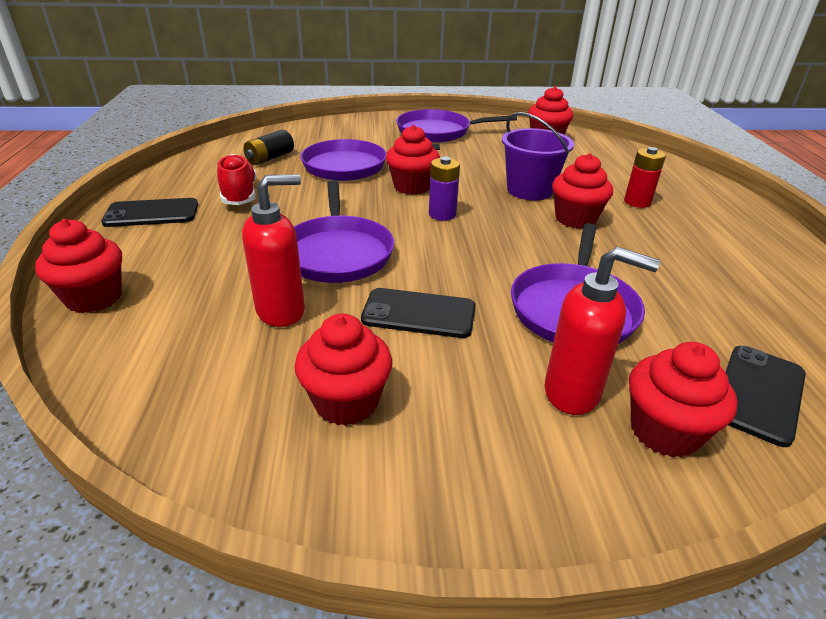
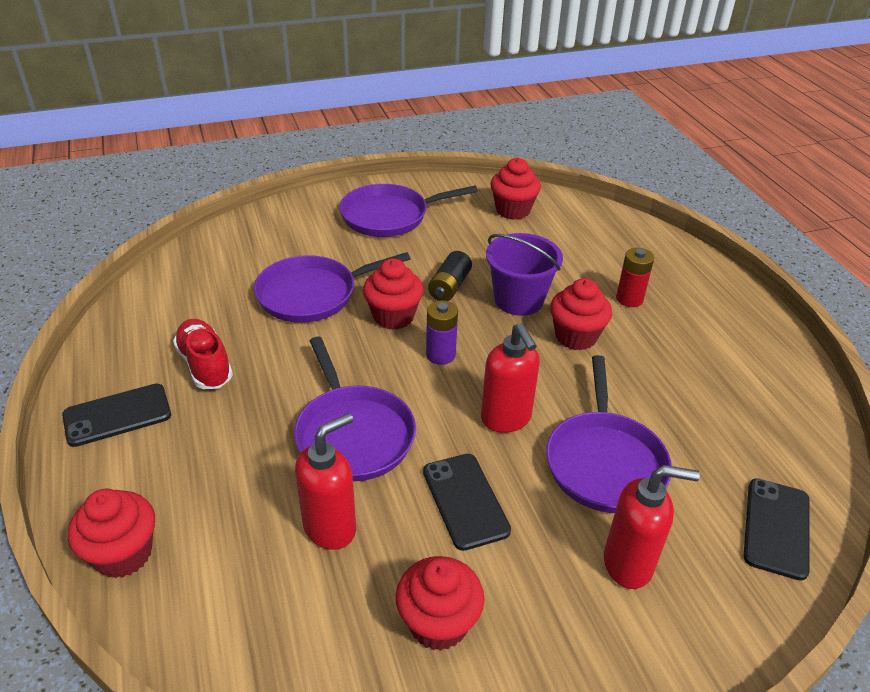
camera: 15 degrees left, 5 degrees up
(270, 158) = (212, 296): black battery -> black battery (449, 287)
(419, 314) = (465, 501): black phone -> black phone turned 75 degrees clockwise
(485, 263) = (506, 419): none -> red soap dispenser
(664, 431) = (710, 587): red cupcake -> none

